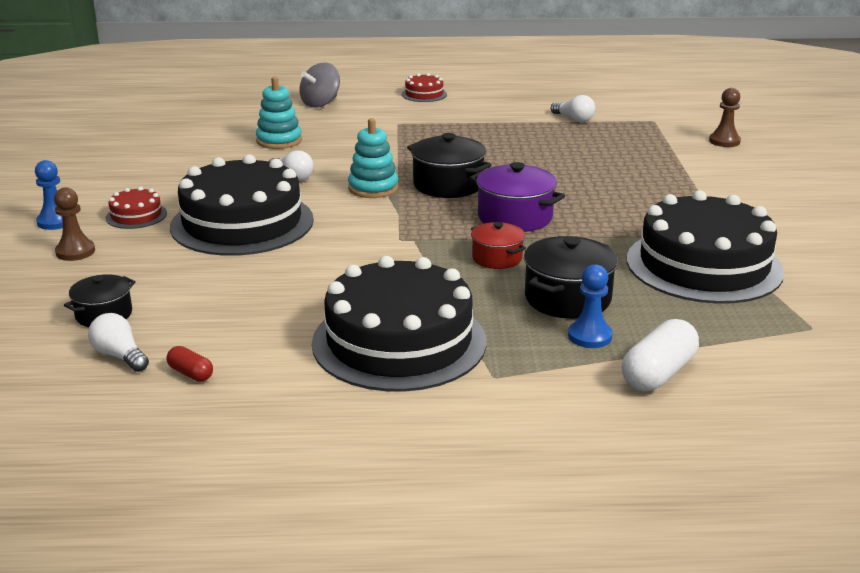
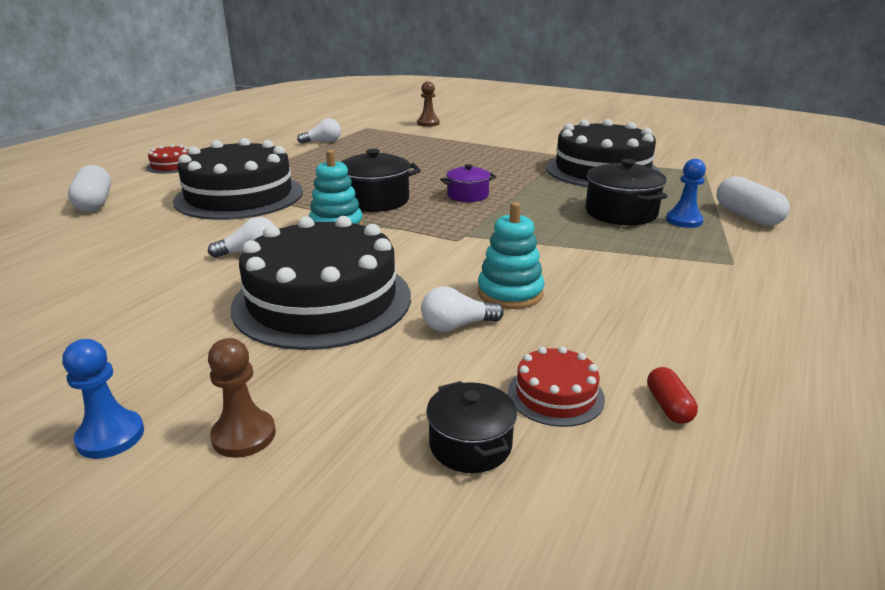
camera: 60 degrees left, 0 degrees up
(120, 356) = (598, 453): white light bulb -> white light bulb (457, 326)
(136, 215) = (198, 363): red cake -> red cake (555, 395)
(191, 373) = (668, 406): red capsule -> red capsule turned 75 degrees counterclockwise
(279, 141) = (145, 239): turquoise stacking toy -> turquoise stacking toy (510, 293)
(320, 103) = (94, 203): grey spinning top -> white capsule
(399, 342) = (655, 284): black cake -> black cake (239, 196)
(497, 258) = (533, 217): red pot -> none
(515, 217) = (468, 195): purple pot -> purple pot, size x0.62

